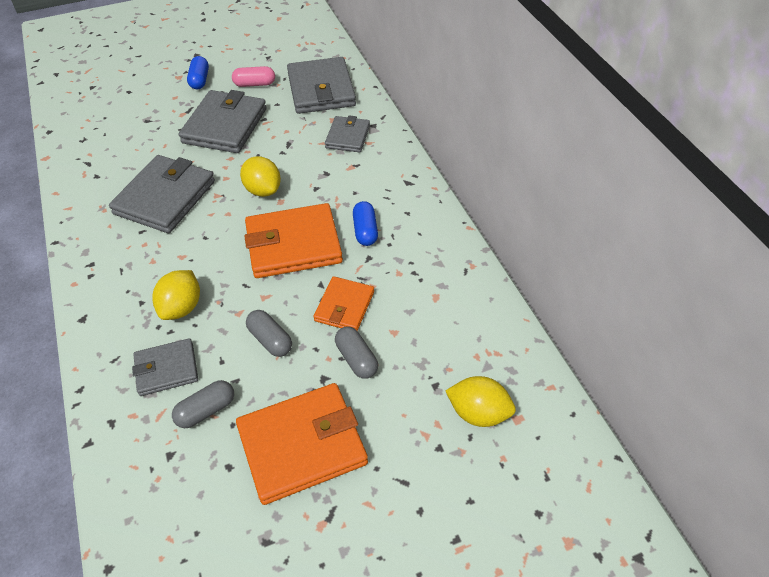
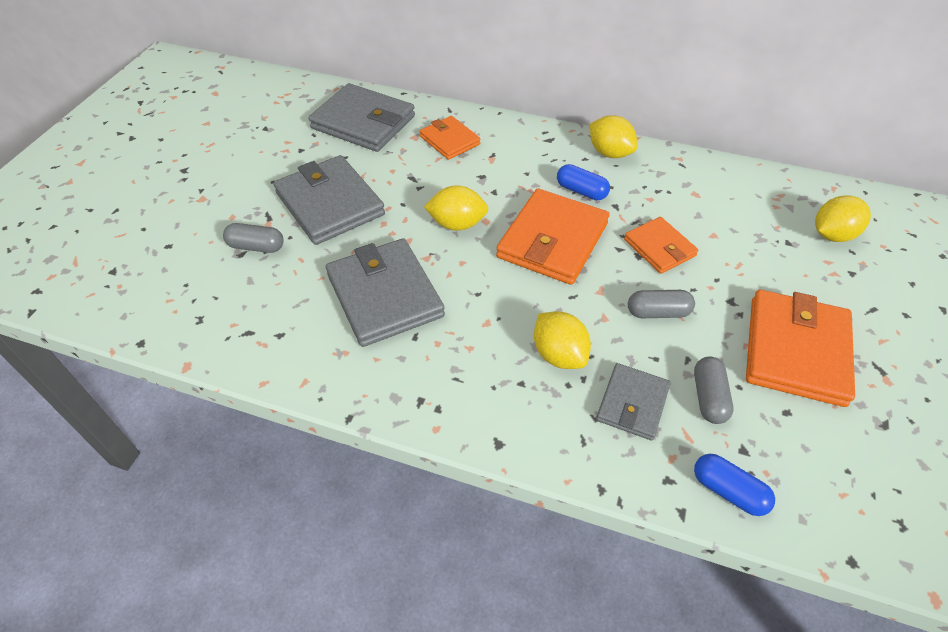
camera: 50 degrees left, 0 degrees up
(200, 80) = (231, 187): blue capsule -> blue capsule (728, 491)
(254, 84) = (294, 155): pink capsule -> none
(347, 137) = (449, 140): grey wallet -> orange wallet
(356, 359) = (725, 271): grey capsule -> grey capsule (256, 246)
(430, 222) = (609, 153): none -> yellow lemon

